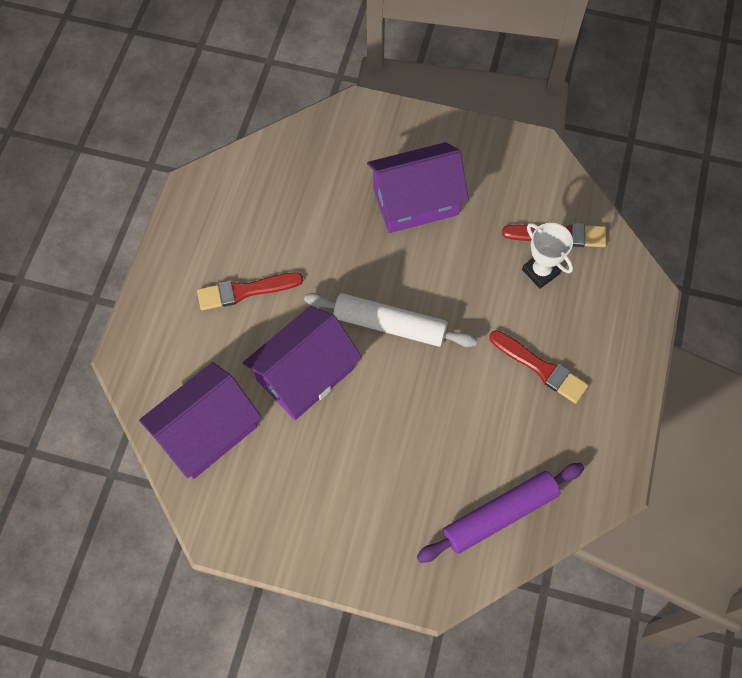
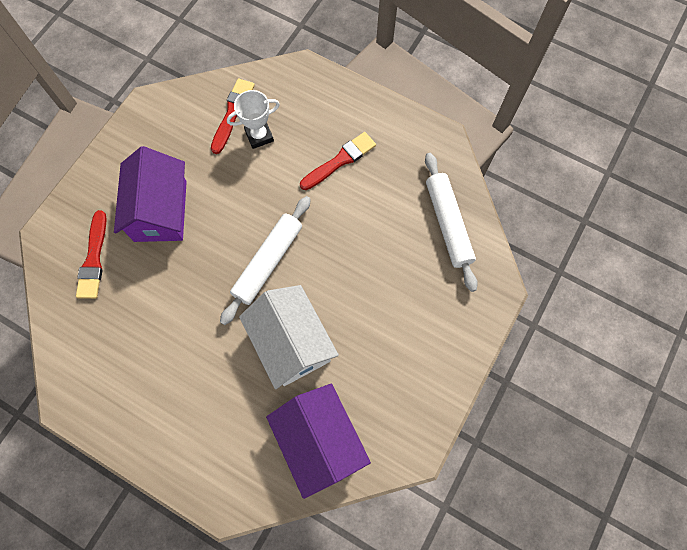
camera: 75 degrees left, 5 degrees up
(245, 291) = (195, 377): red brush -> red brush (93, 259)
(305, 374) = (291, 343): purple house -> white house
(500, 515) = (448, 224): purple rolling pin -> white rolling pin

